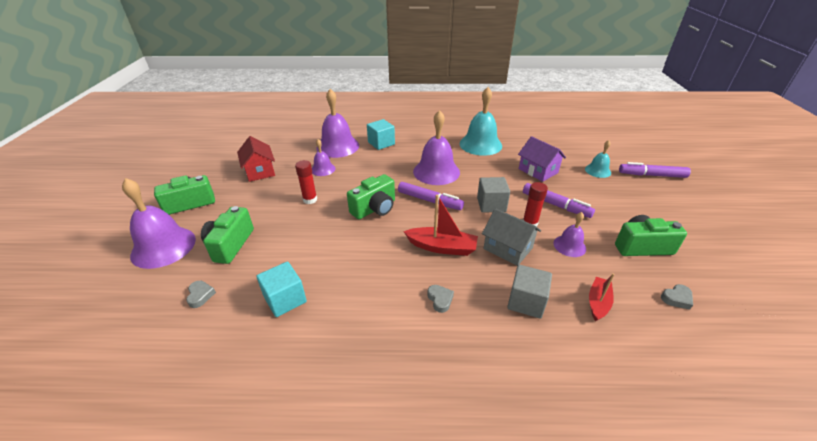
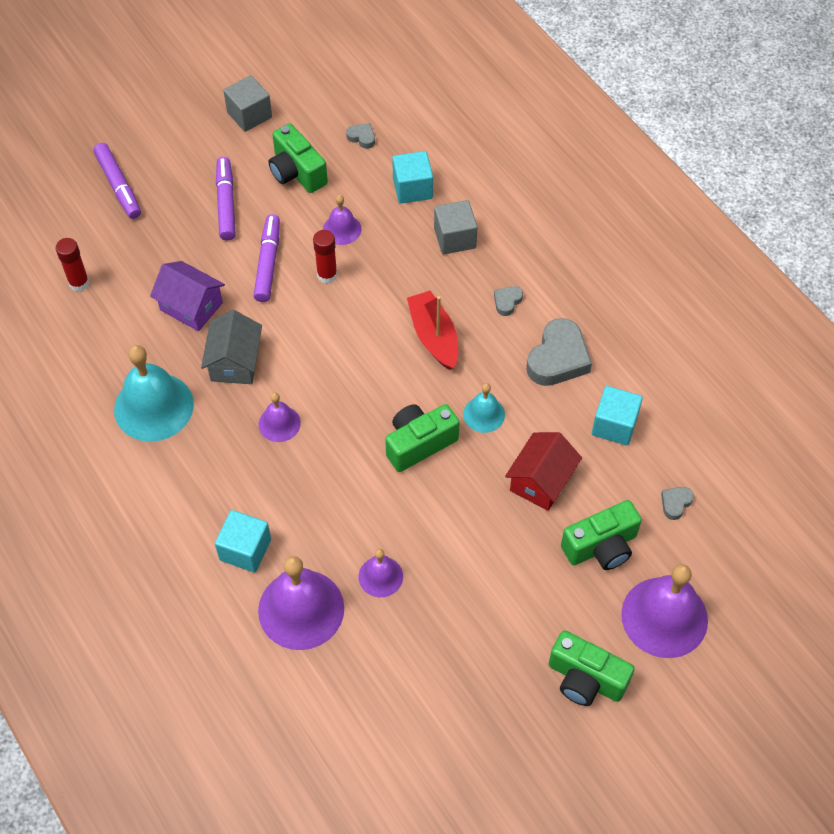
camera: 125 degrees left, 20 degrees up
(260, 171) = (452, 662): red house -> red house (541, 481)
(310, 200) = (460, 532): red glue stick -> red glue stick (79, 283)
(366, 300) = (558, 358): none -> grey heart
(375, 208) = (419, 443): green camera -> green camera turned 45 degrees counterclockwise
(429, 200) = (356, 393): purple marker -> purple marker (226, 203)
(436, 171) = (279, 423): purple bell -> purple bell, size x0.53
(491, 205) = (316, 326): grey cube -> grey cube (249, 115)
(508, 248) = (388, 279): grey house -> grey house (235, 362)
(538, 171) = (191, 306): purple house -> purple house turned 75 degrees counterclockwise
(597, 171) = (144, 242): turquoise bell -> turquoise bell (484, 414)
(598, 302) = (412, 188): red boat -> turquoise cube

